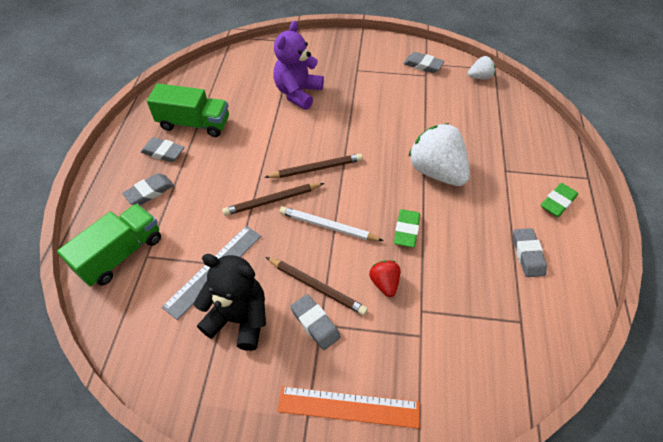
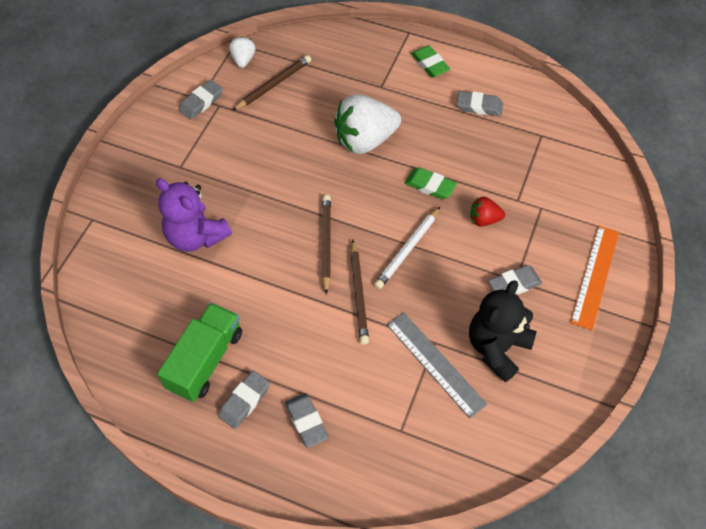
camera: 75 degrees left, 5 degrees up
(121, 254) = (391, 458): green truck -> none
(317, 287) = (476, 275): brown pencil -> brown pencil (274, 85)

